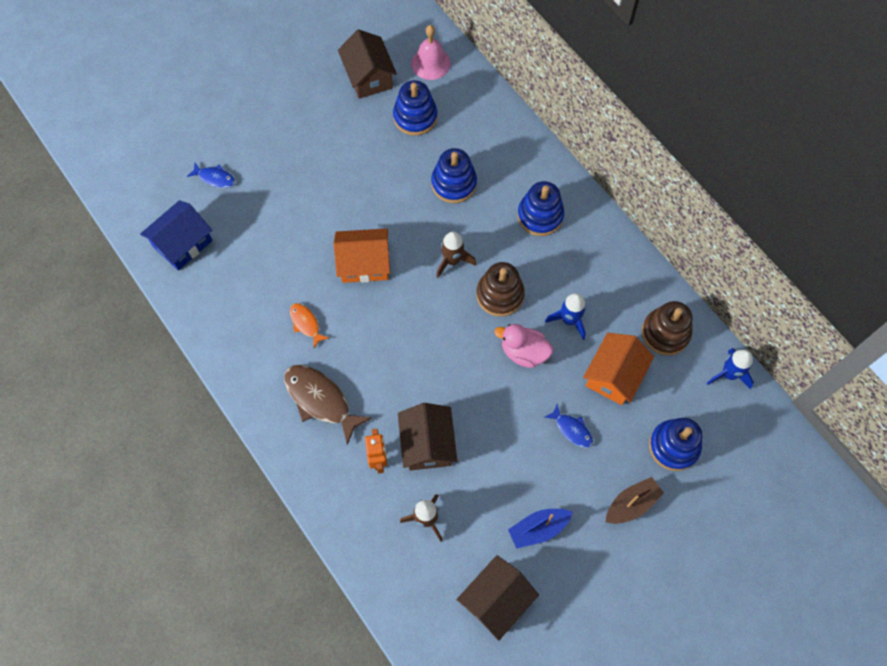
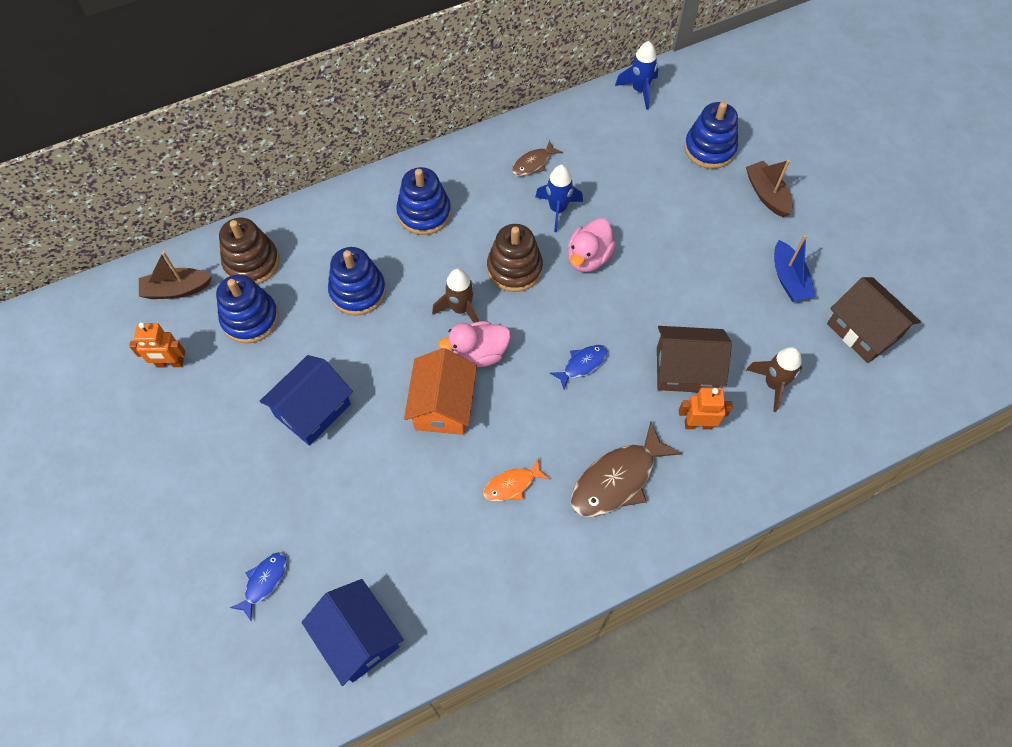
camera: 80 degrees left, 5 degrees down
(346, 176) = (313, 410): none -> blue house
(369, 77) = (170, 363): brown house -> orange robot
(414, 281) = (478, 354): none -> pink duck
(431, 63) = (177, 289): pink bell -> brown boat
(572, 429) = (683, 230): blue fish -> blue fish (582, 364)
(614, 376) = (627, 182): orange house -> none
(615, 293) = (533, 163): none -> brown fish
(665, 333) = (587, 130): brown stacking toy -> brown stacking toy (251, 262)

